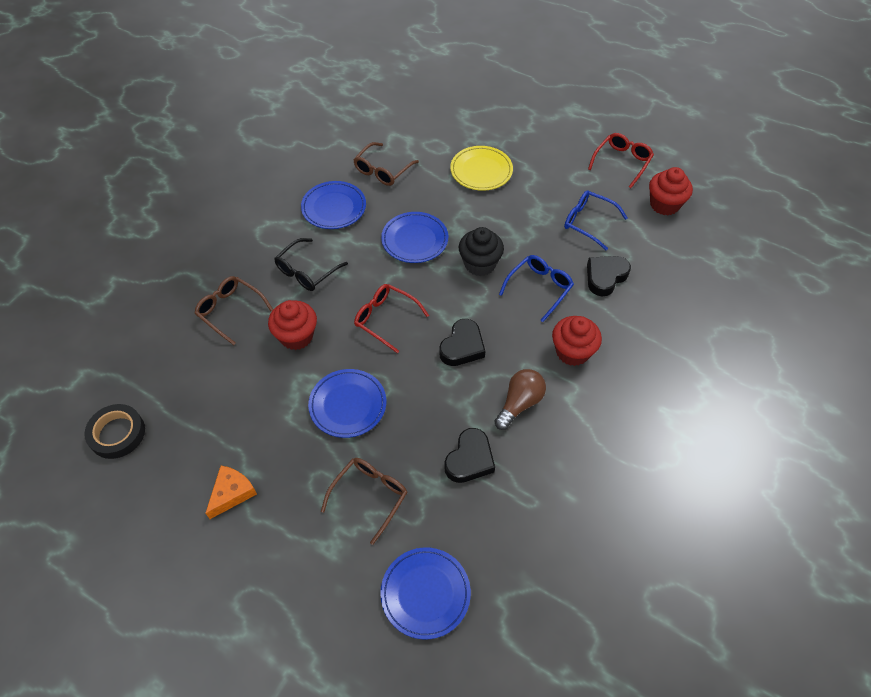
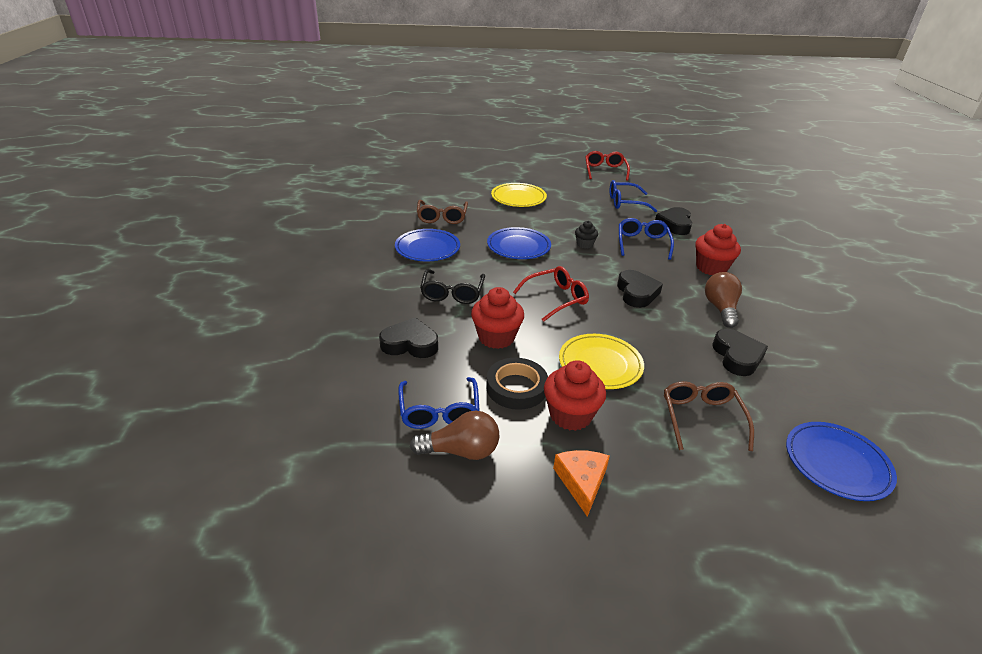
camera: 35 degrees left, 20 degrees down
(117, 433) = (395, 495): black tape -> black tape (516, 387)
(181, 424) = (461, 451): none -> brown light bulb
(196, 384) = (439, 412): none -> blue glasses
(230, 310) = (410, 344): brown glasses -> black heart
(348, 405) = (600, 364): blue plate -> yellow plate
(385, 318) = (556, 298): red glasses -> red glasses turned 150 degrees clockwise
(479, 264) = (584, 244): black cupcake -> black cupcake, size x0.56
(664, 204) = (658, 182): red cupcake -> red cupcake (570, 415)

